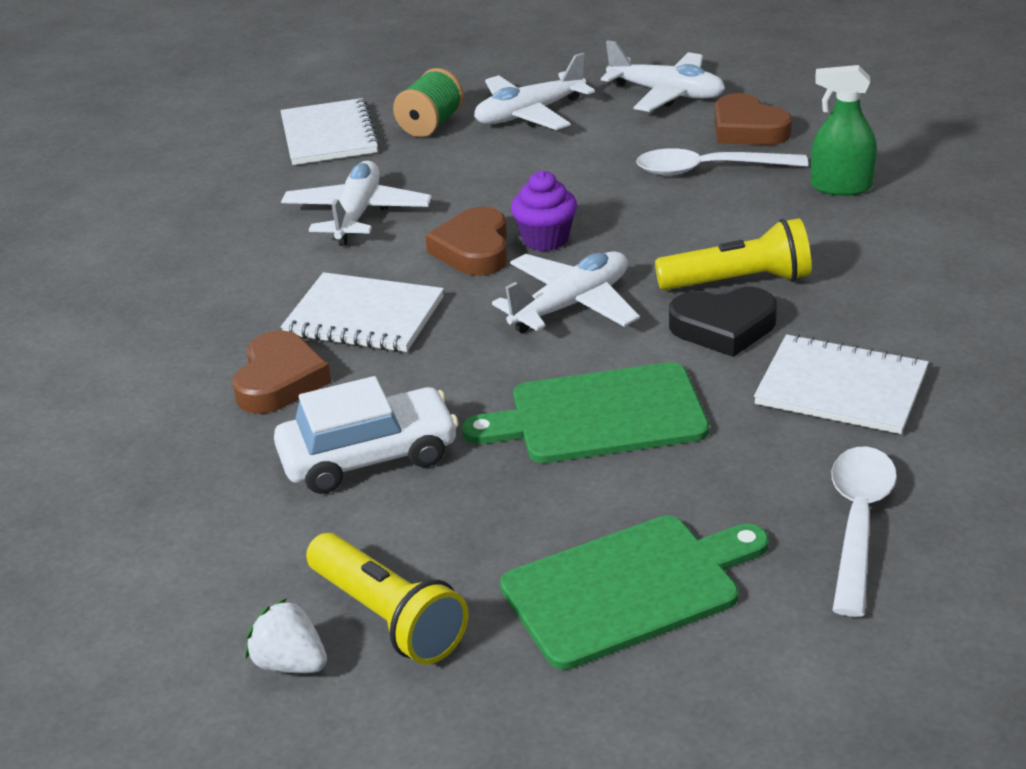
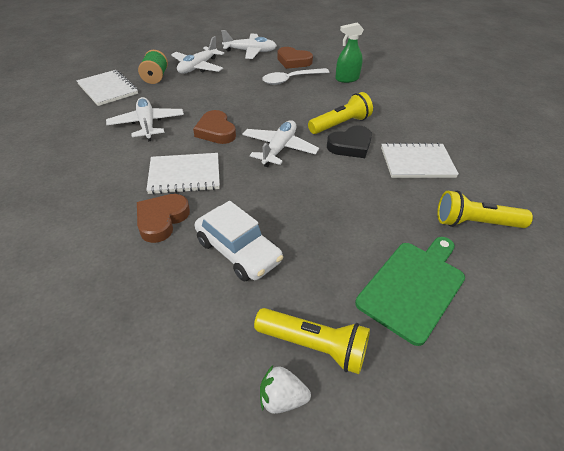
camera: 30 degrees left, 10 degrees up
(280, 380) = (162, 220): brown heart -> brown heart turned 135 degrees counterclockwise
(369, 457) = (238, 251): white car -> white car turned 90 degrees clockwise
(545, 239) = (245, 121): purple cupcake -> none
(598, 415) = (331, 199): green cutting board -> none
(858, 523) = (475, 223): white spoon -> yellow flashlight

